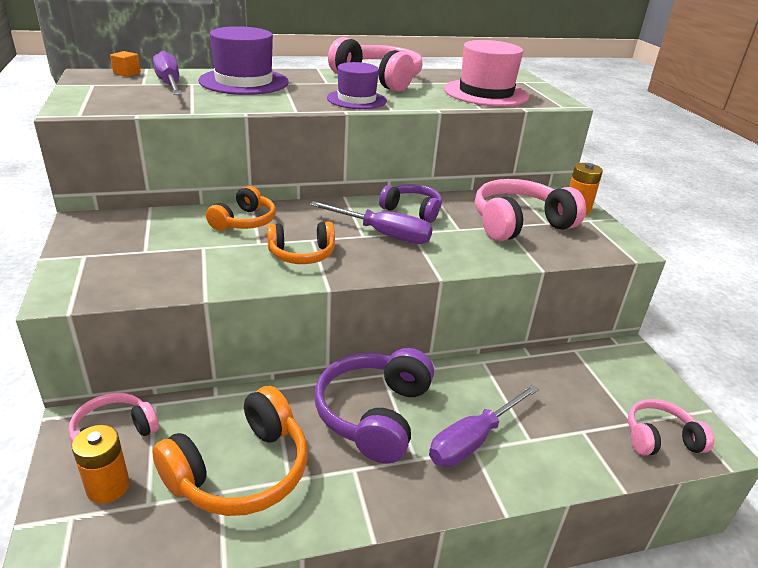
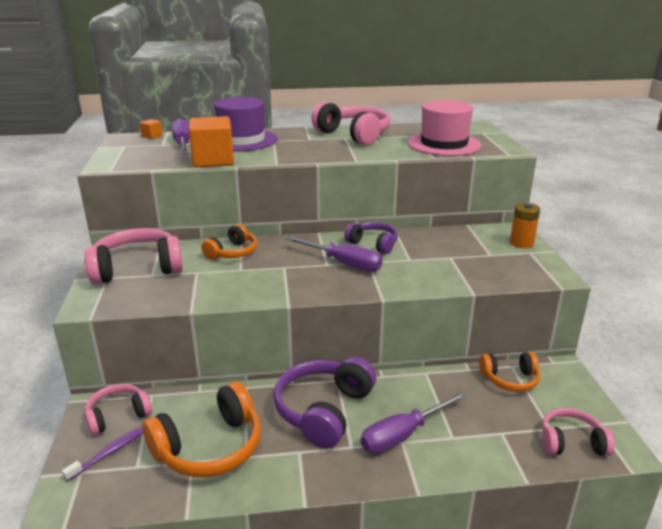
camera: 10 degrees right, 5 degrees down
(108, 487) = (109, 453): orange battery -> purple toothbrush
(214, 105) = (213, 160): none -> orange cube
(302, 254) = (273, 279): orange headphones -> orange headphones (510, 379)
(356, 99) = (329, 153): purple hat -> none
(519, 224) = (464, 255): pink headphones -> pink headphones (137, 268)

